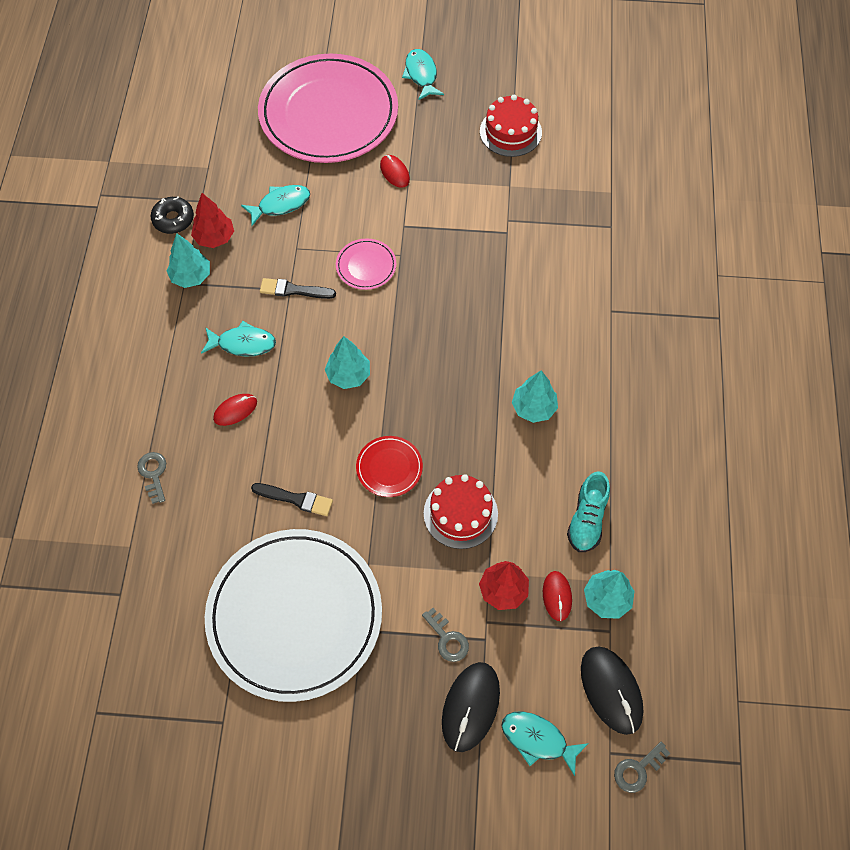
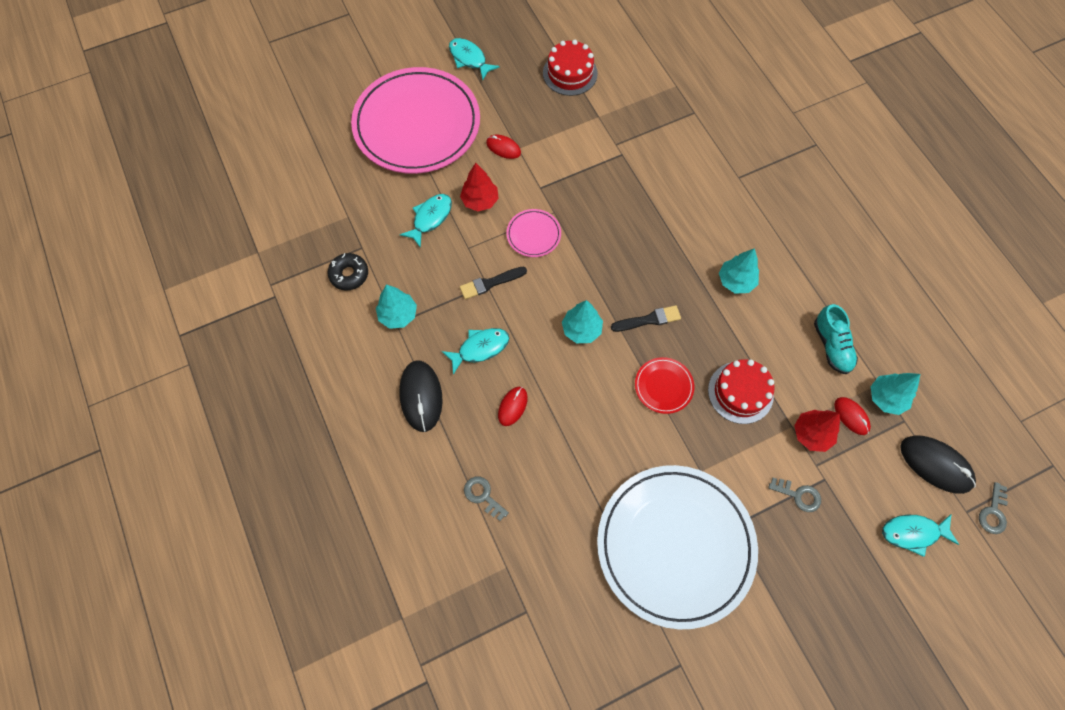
camera: 30 degrees left, 5 degrees up
(214, 238) = (395, 273): red tree -> red tree (480, 201)
(296, 499) = (610, 452): black brush -> black brush (649, 319)
(470, 707) = (850, 537): black mouse -> black mouse (421, 396)

